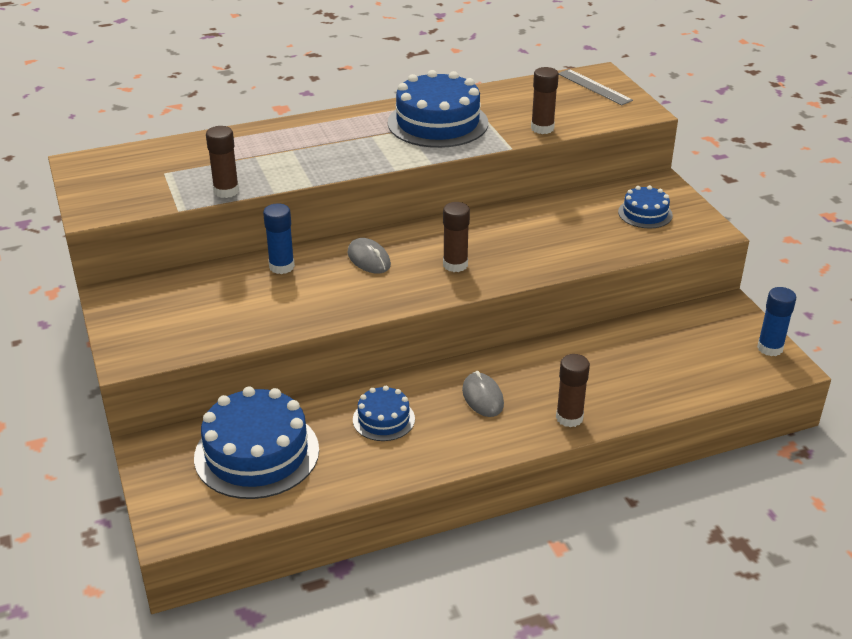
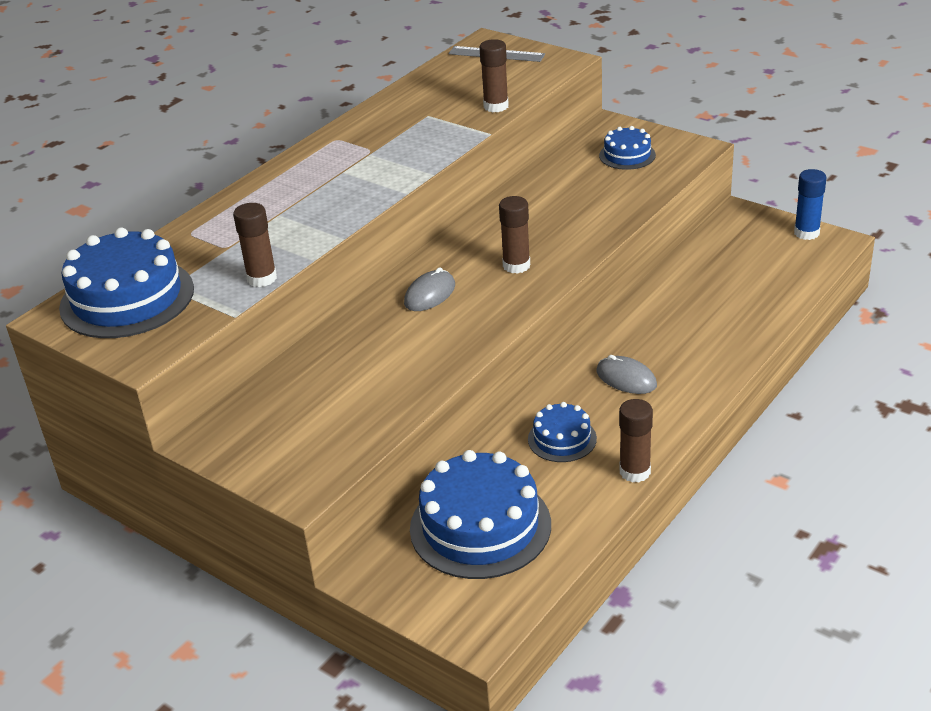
camera: 30 degrees left, 0 degrees up
(281, 266) = (352, 337): blue glue stick -> none
(369, 259) = (430, 294): grey mouse -> grey mouse turned 75 degrees counterclockwise
(437, 123) = (392, 136): blue cake -> blue cake (127, 298)
(569, 418) = (716, 361): brown glue stick -> brown glue stick (635, 472)

